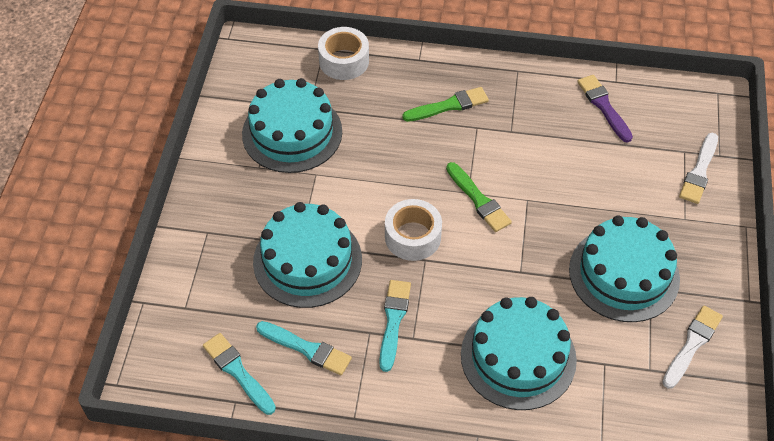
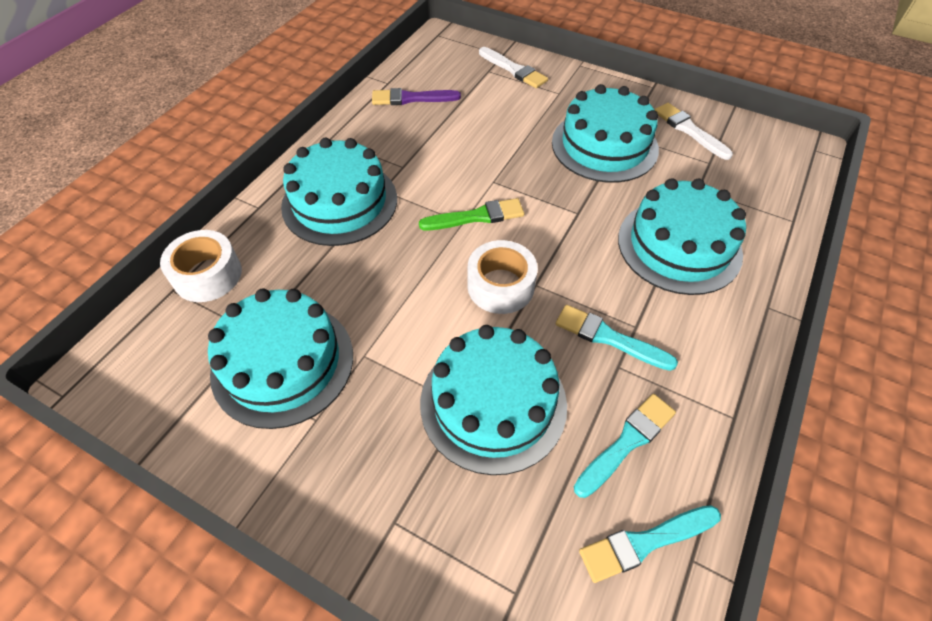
camera: 70 degrees left, 0 degrees up
(449, 106) = (340, 202): green brush -> turquoise cake

